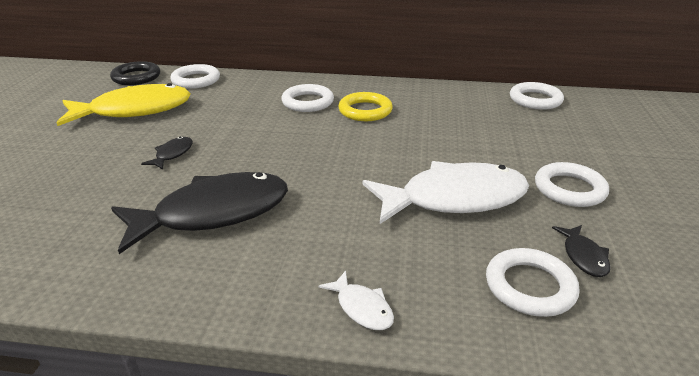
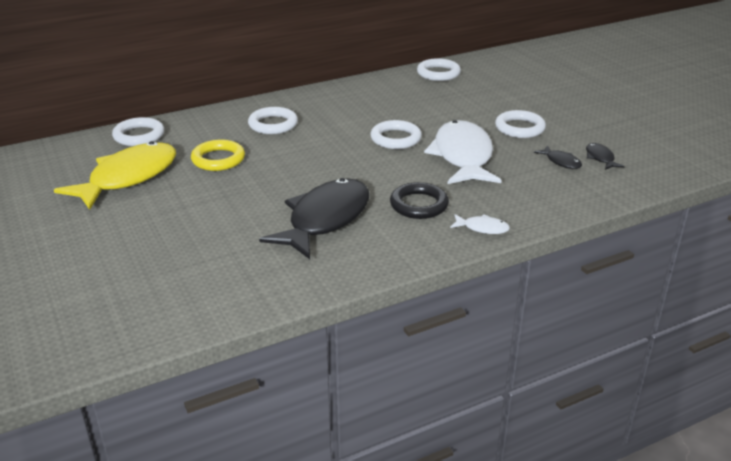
camera: 35 degrees left, 0 degrees up
(136, 77) = (71, 150): black ring -> black ring (419, 205)
(172, 154) = (227, 196): black fish -> black fish (600, 158)
(365, 111) = (328, 117): yellow ring -> yellow ring (218, 159)
(454, 199) = (462, 156): white fish -> white fish turned 45 degrees counterclockwise
(530, 286) = (551, 186): white ring -> white ring (395, 138)

